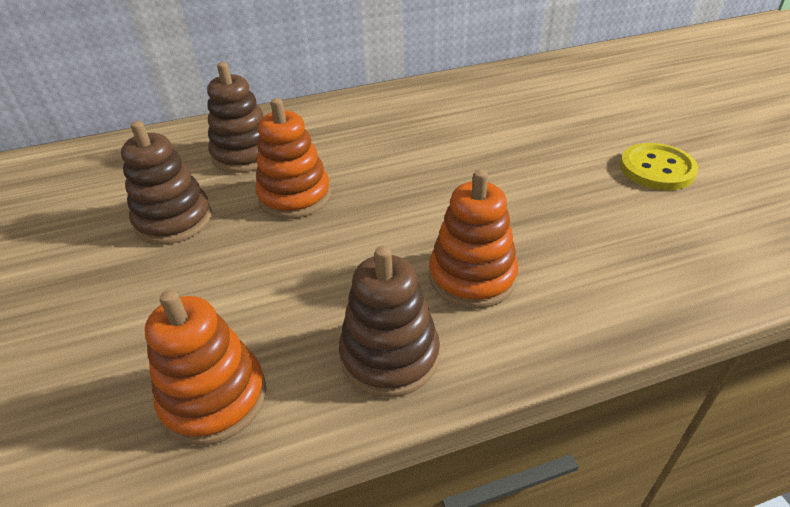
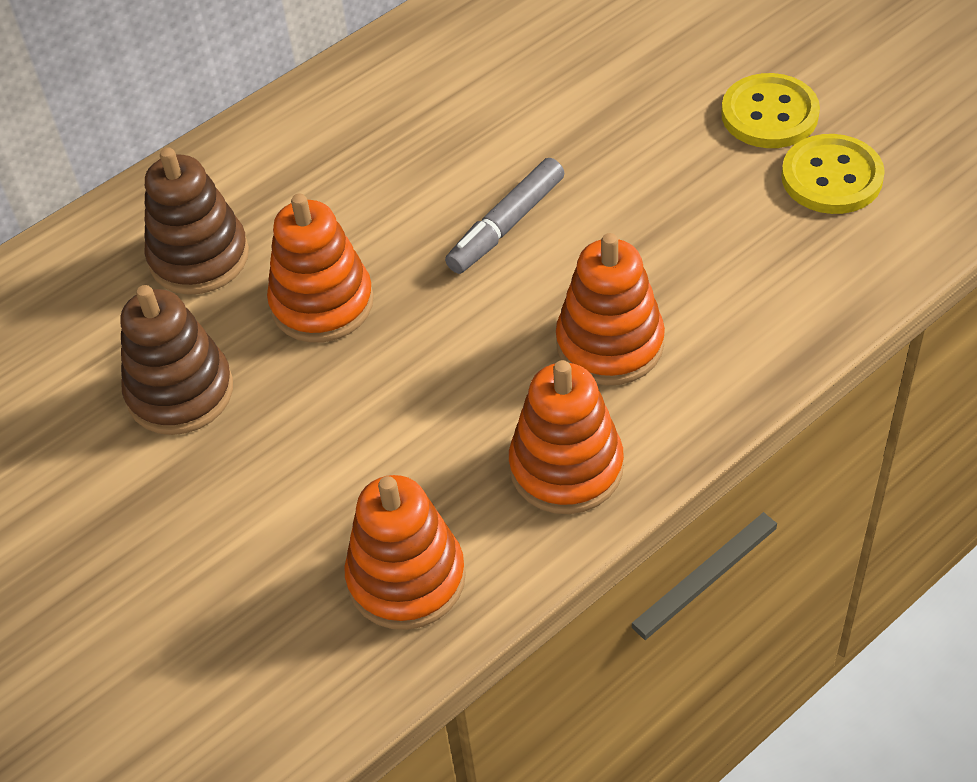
camera: 20 degrees left, 10 degrees up
(390, 356) = (566, 467): brown stacking toy -> orange stacking toy
(439, 185) = (506, 225): none -> grey marker
(694, 217) = (831, 177): none -> yellow button

